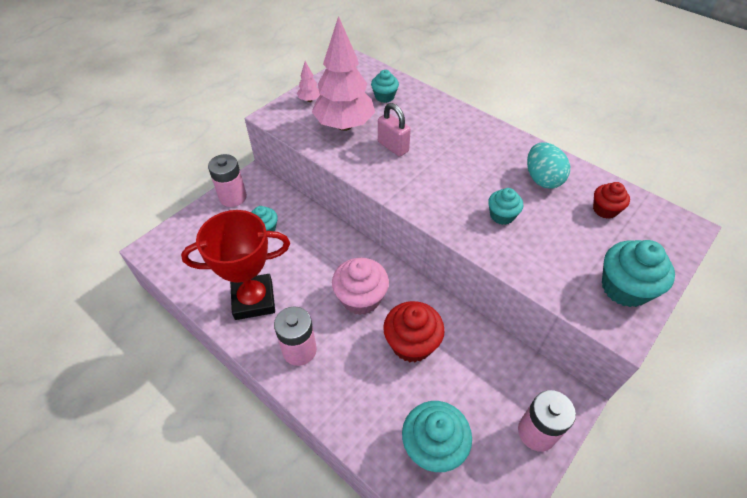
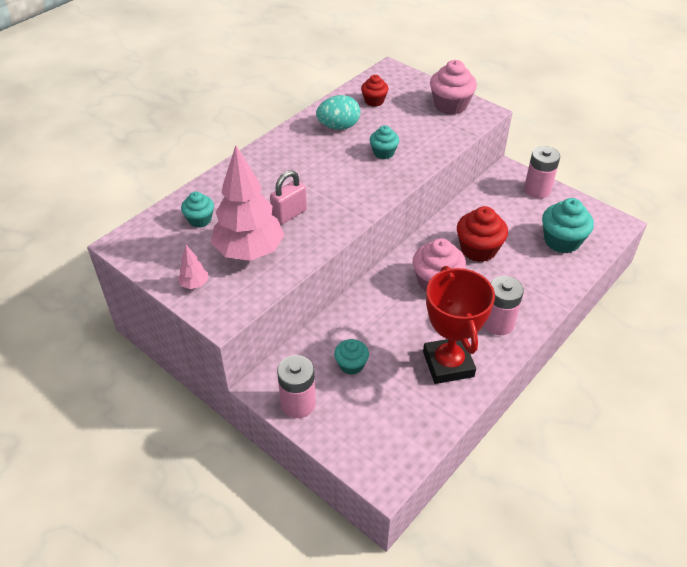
camera: 90 degrees left, 5 degrees down
(624, 288) = (450, 105): turquoise cupcake -> pink cupcake

